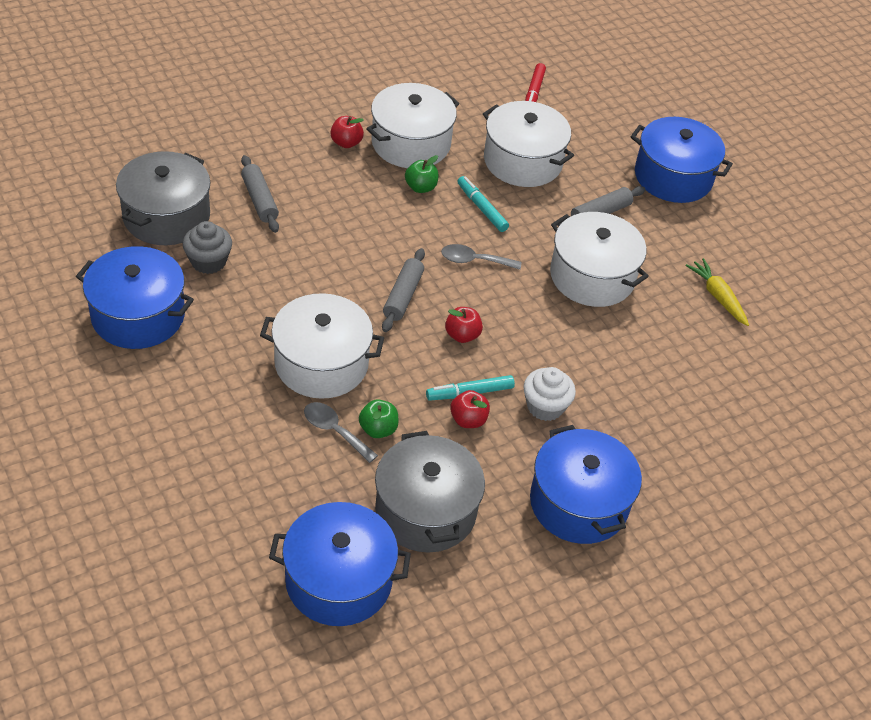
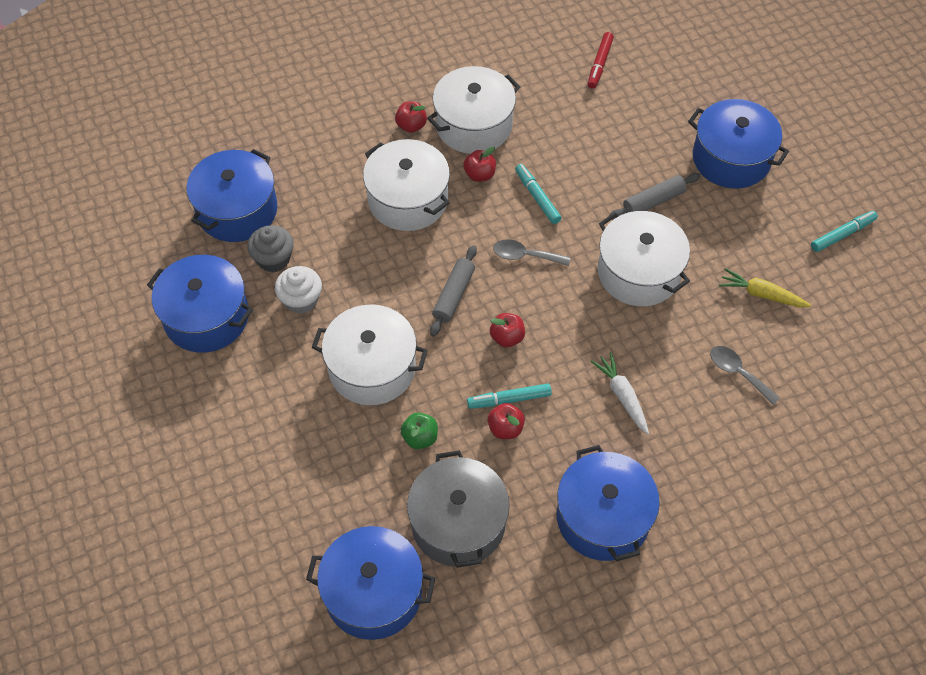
camera: 10 degrees right, 10 degrees up
(166, 216) = (237, 210): grey pot -> blue pot
(259, 200) = (325, 191): grey rolling pin -> none
(334, 431) = (379, 439): grey spoon -> grey spoon (738, 373)
(420, 187) = (479, 175): green apple -> red apple
(523, 161) = (582, 143): white pot -> white pot (408, 199)
(545, 406) = (580, 415): white cupcake -> white cupcake (301, 300)
(587, 389) = (622, 396): none -> white carrot
(717, 297) = (761, 294): yellow carrot -> yellow carrot turned 45 degrees counterclockwise
(790, 244) = (842, 234): none -> turquoise marker

